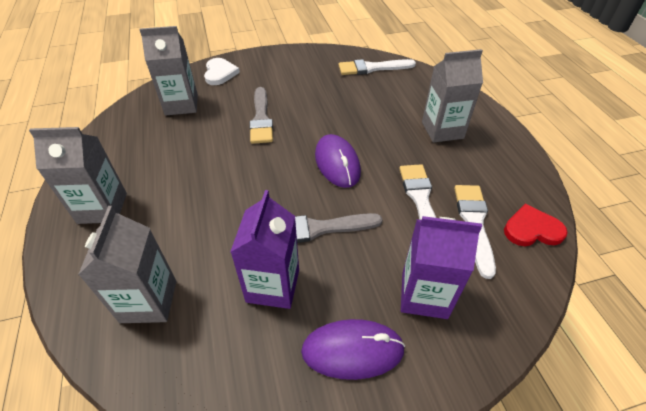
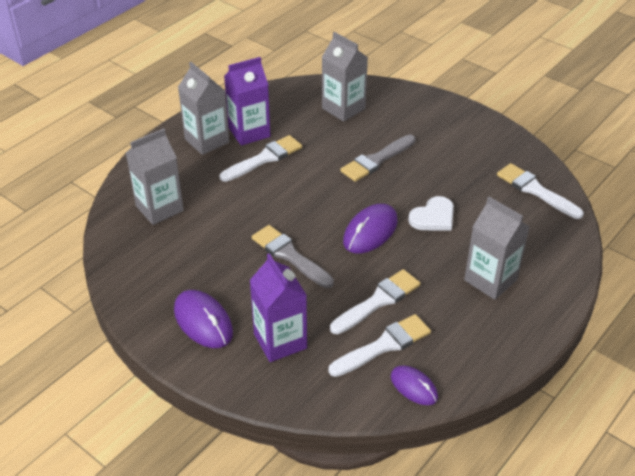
camera: 55 degrees right, 5 degrees down
(178, 181) = (264, 158): none -> white brush
(220, 73) = (407, 103): white heart -> white heart (433, 217)
(273, 285) = (219, 258): purple carton -> purple carton (249, 132)
(532, 229) = (414, 387): red heart -> purple mouse

